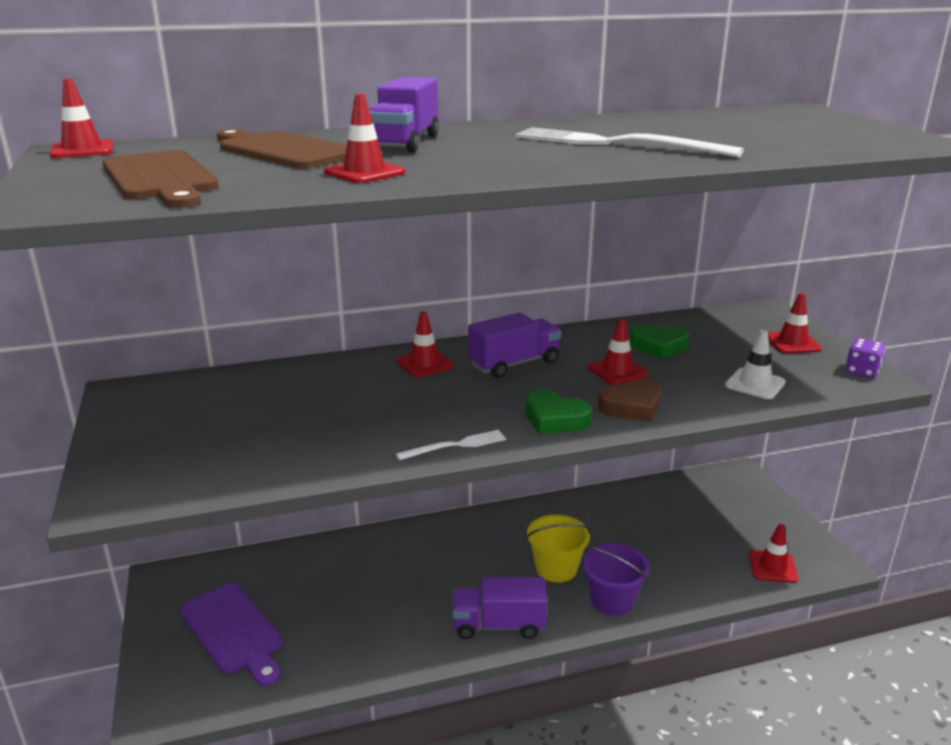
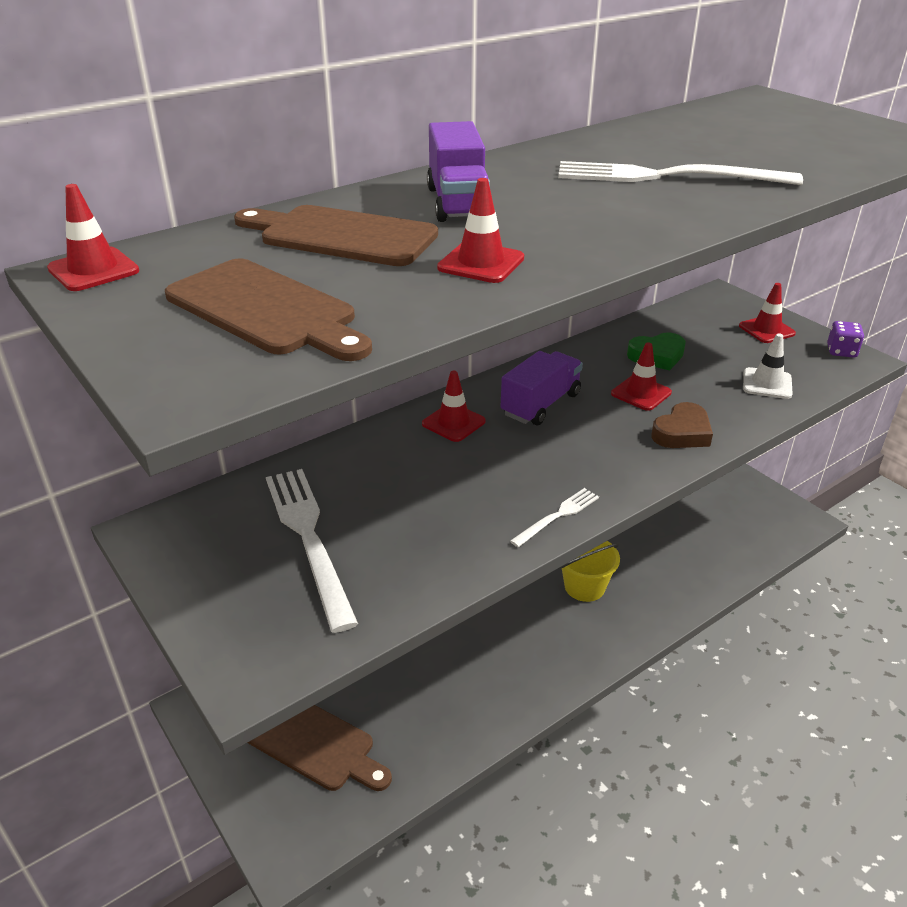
camera: 20 degrees left, 10 degrees up
(233, 631) = (313, 743): purple cutting board -> brown cutting board
(234, 420) = (309, 538): none -> white fork
(499, 625) = (566, 660): purple truck -> none
(555, 419) = (625, 463): green heart -> none
(612, 600) = (649, 605): purple bucket -> none
(772, 567) = (762, 536): red traffic cone -> none

